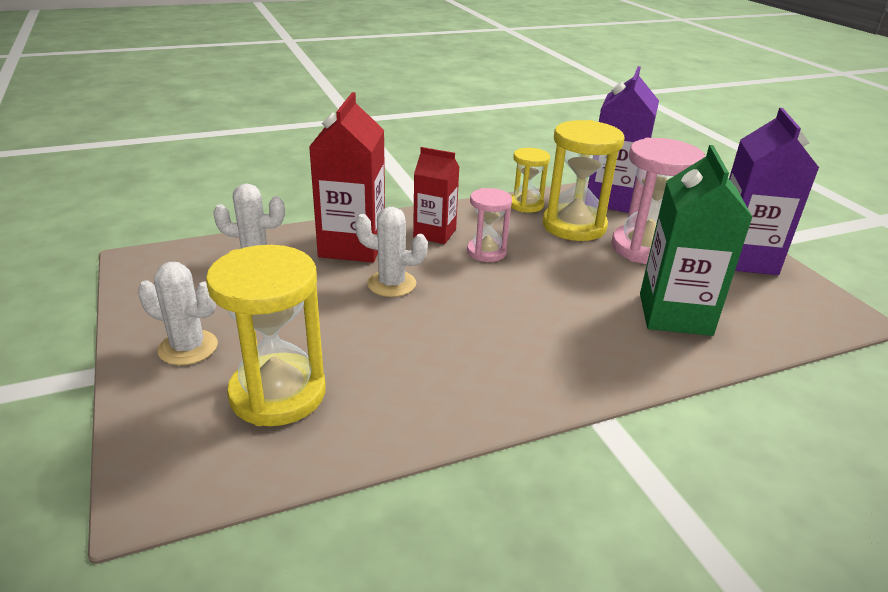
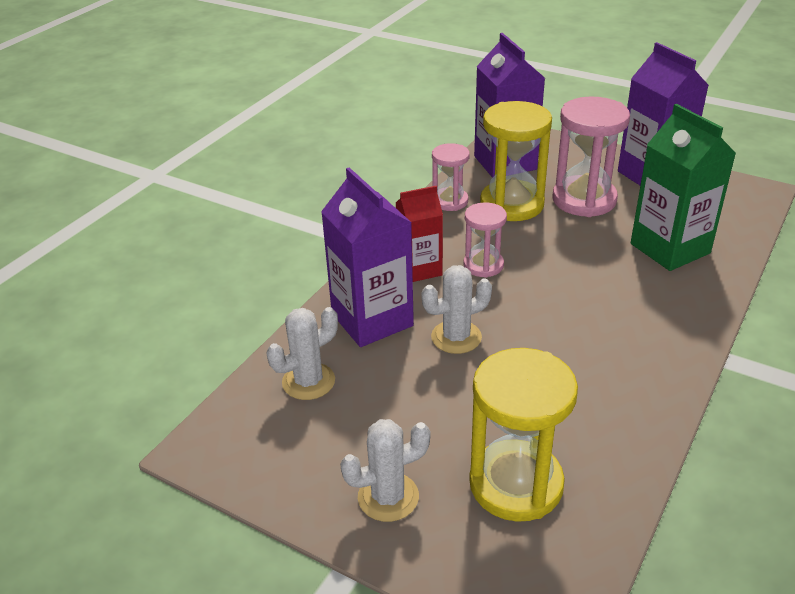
camera: 35 degrees left, 5 degrees up
(352, 246) = (372, 320): red carton -> purple carton
(526, 205) = (450, 201): yellow hourglass -> pink hourglass

